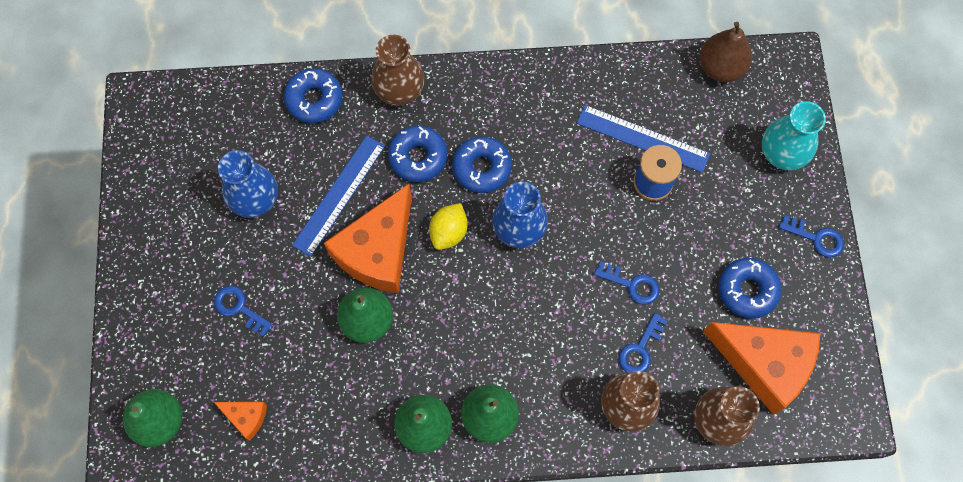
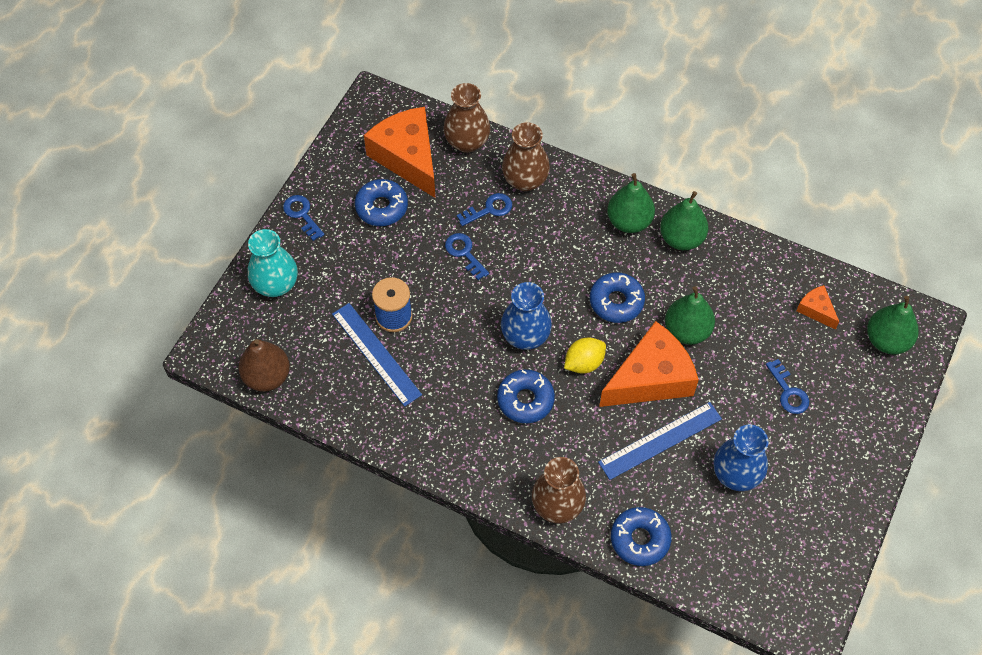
camera: 150 degrees left, 10 degrees down
(418, 157) = (574, 437): blue donut -> blue donut (616, 301)

